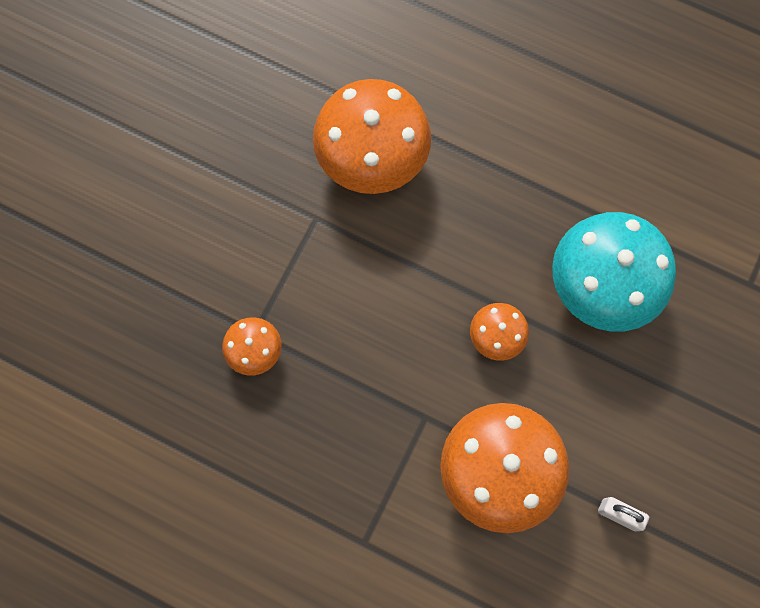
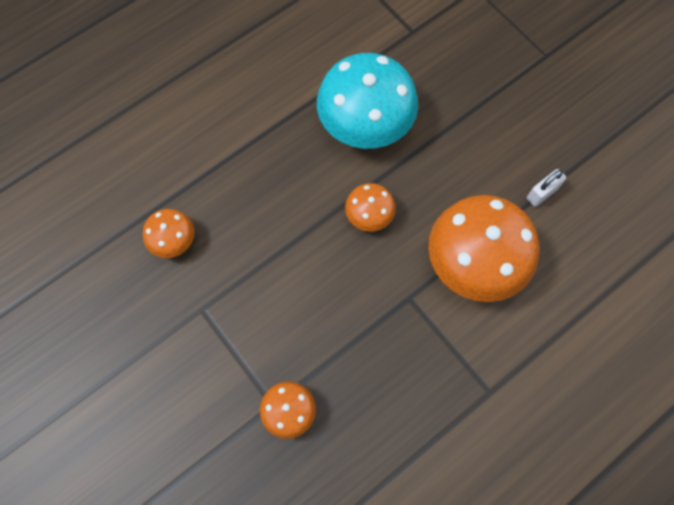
camera: 65 degrees left, 5 degrees down
(372, 156) = (173, 240): orange mushroom -> orange mushroom, size x0.49

